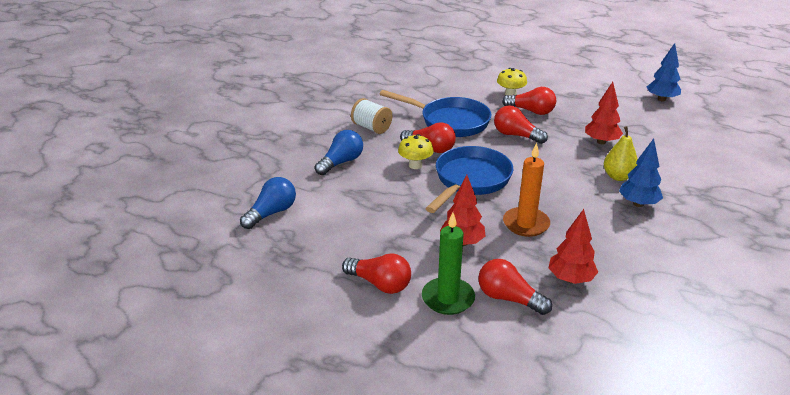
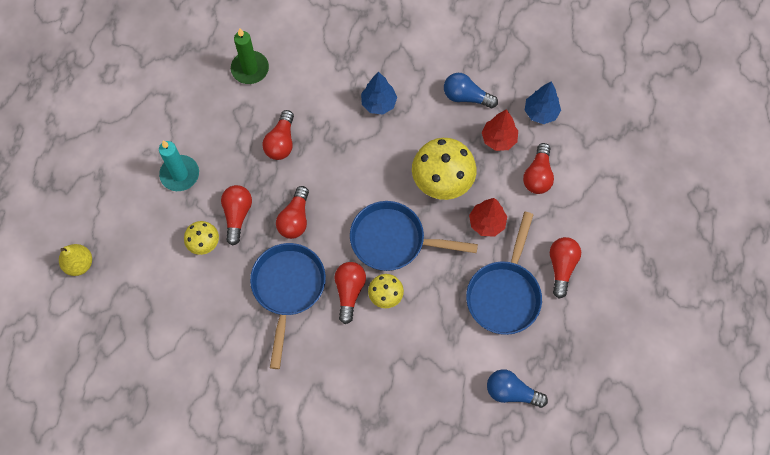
camera: 110 degrees left, 35 degrees up
(341, 162) = (406, 366): blue light bulb -> blue light bulb (466, 97)
(371, 128) = (328, 364): white spool -> none
(373, 234) = (504, 294): none -> blue pan
(448, 298) = (556, 215): green candle -> green candle (250, 69)
(526, 224) = (442, 182): orange candle -> yellow mushroom
(580, 94) = (180, 174): none -> turquoise candle
(601, 142) = (281, 142): red tree -> red light bulb
(618, 176) = (340, 122): yellow pear -> yellow pear (79, 264)
(661, 99) = (169, 97): blue tree -> blue tree (540, 113)

